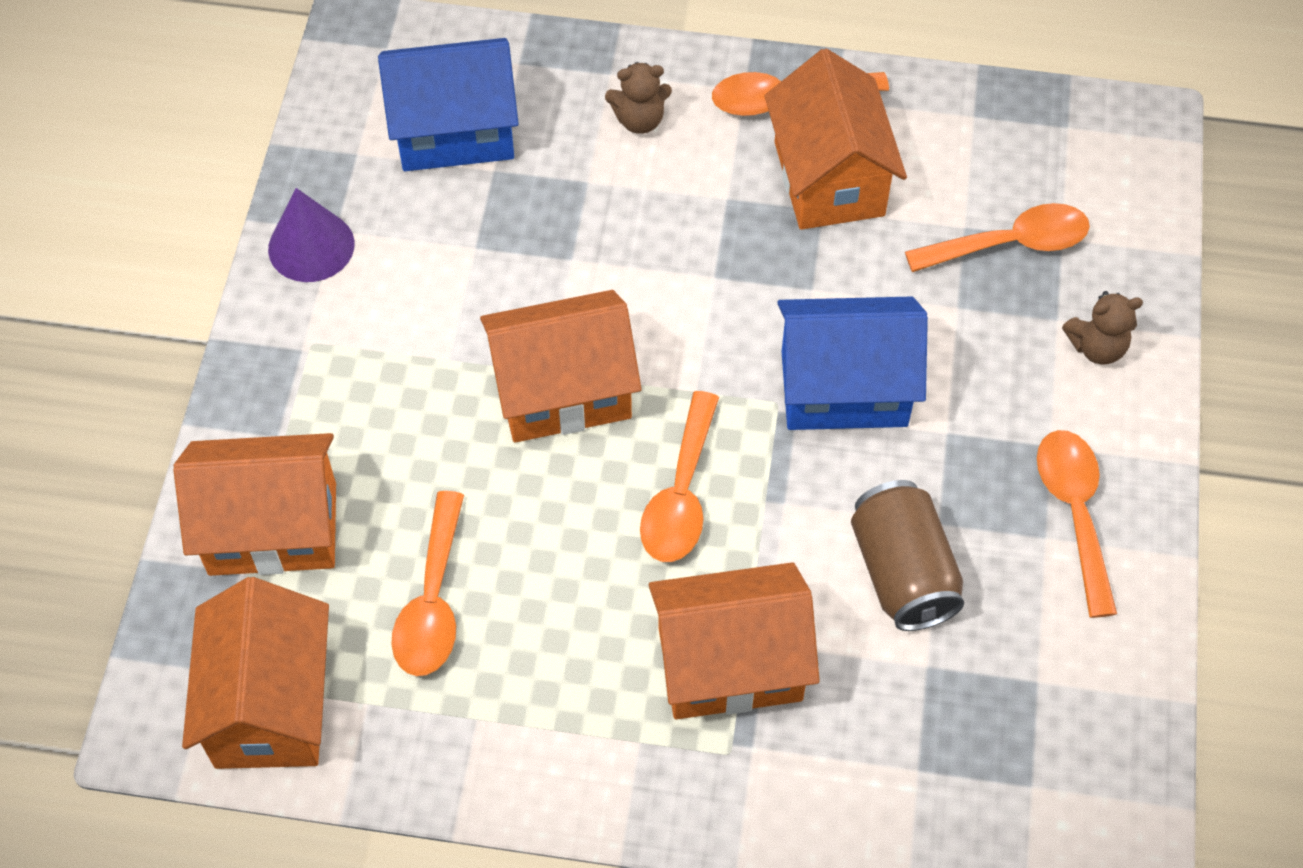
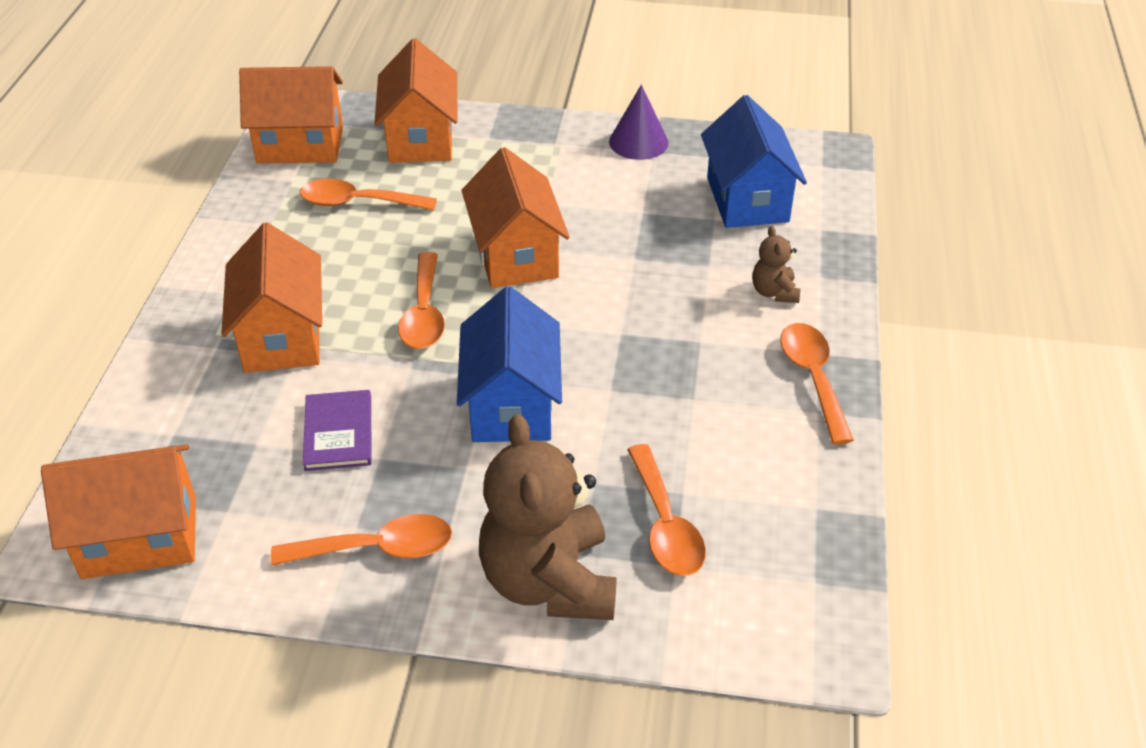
camera: 90 degrees right, 15 degrees down
(681, 494) = (424, 313): orange spoon -> orange spoon turned 105 degrees counterclockwise
(829, 178) = (727, 403): orange house -> orange house (140, 537)
(902, 573) = (338, 432): brown can -> purple book
(1097, 347) = (549, 581): brown teddy bear -> brown teddy bear, size x2.25

